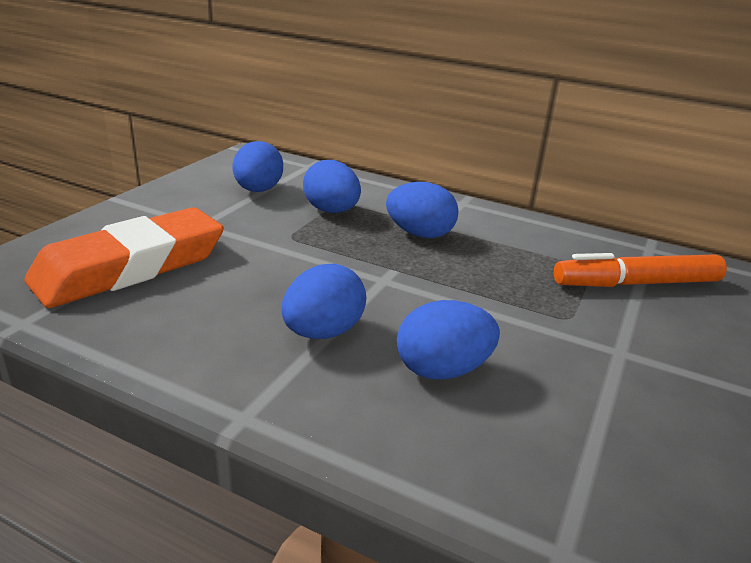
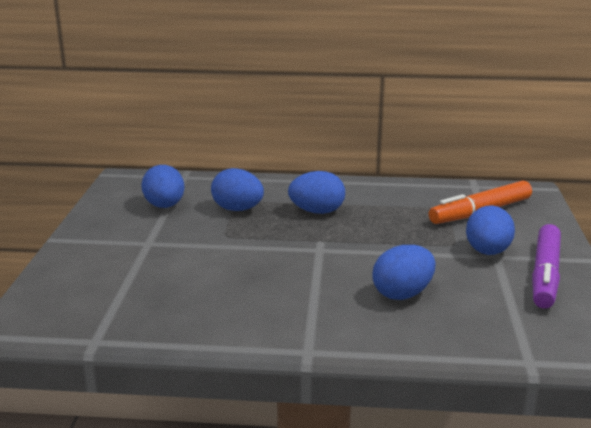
camera: 20 degrees left, 5 degrees down
(131, 267) = (130, 285): orange eraser -> none
(323, 332) = (310, 292): blue egg -> blue egg (487, 252)
(681, 402) = (545, 275): none -> purple marker

